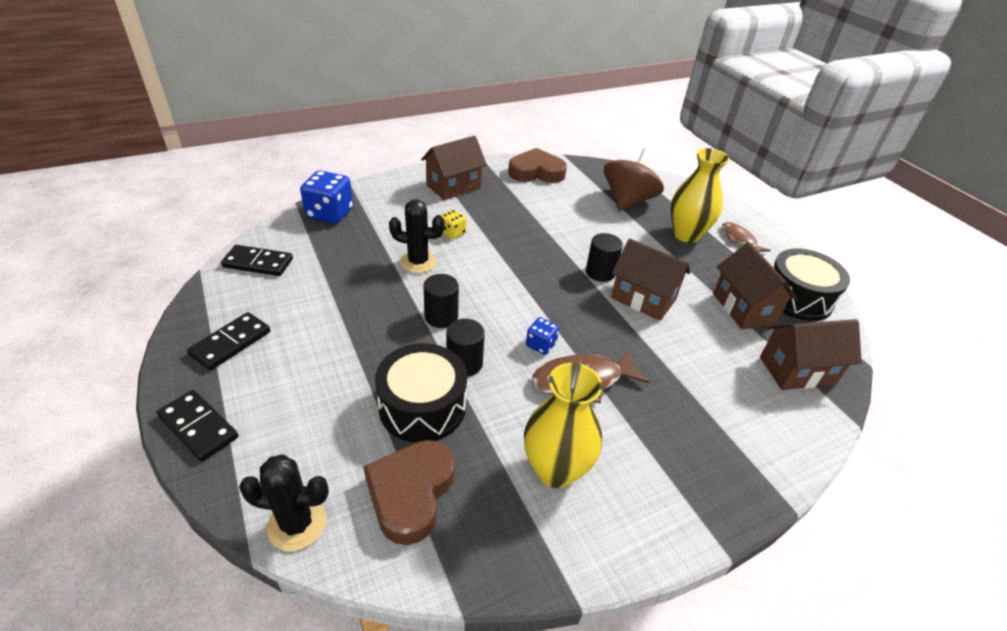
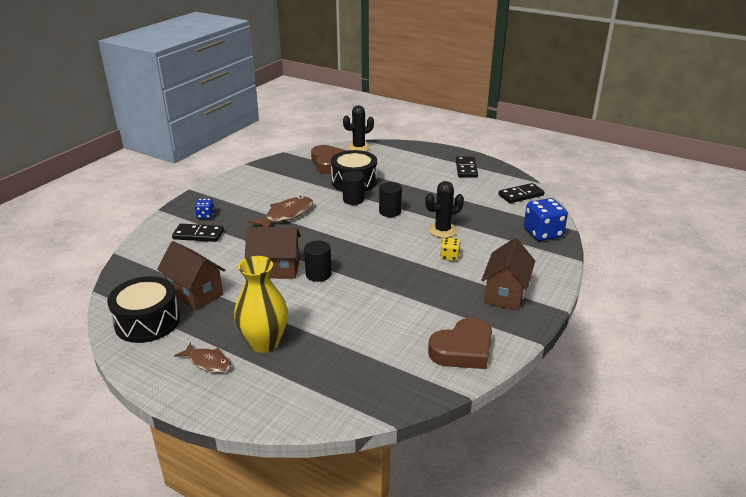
camera: 150 degrees right, 10 degrees down
(199, 427) = (429, 150): black domino -> black domino (198, 235)
(541, 344) = (322, 221): blue dice -> blue dice (206, 215)
(555, 469) = (277, 185): yellow vase -> none
(627, 201) = (344, 358): brown spinning top -> none
(797, 370) = (152, 267): brown house -> none

